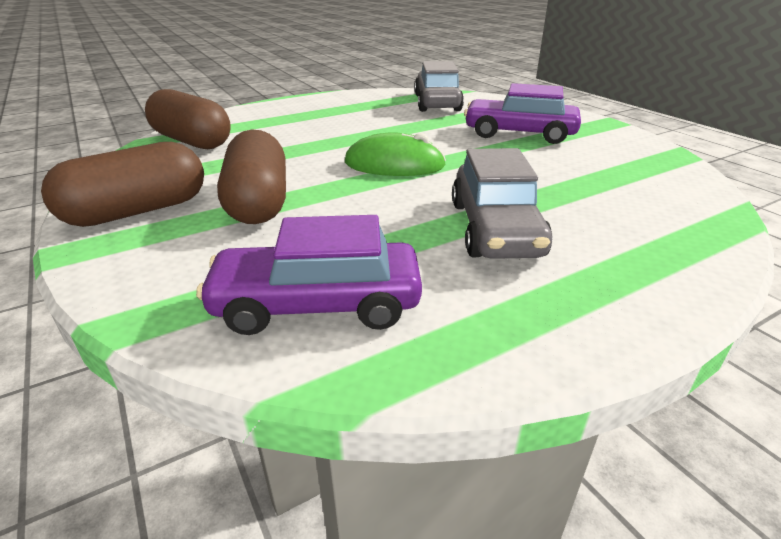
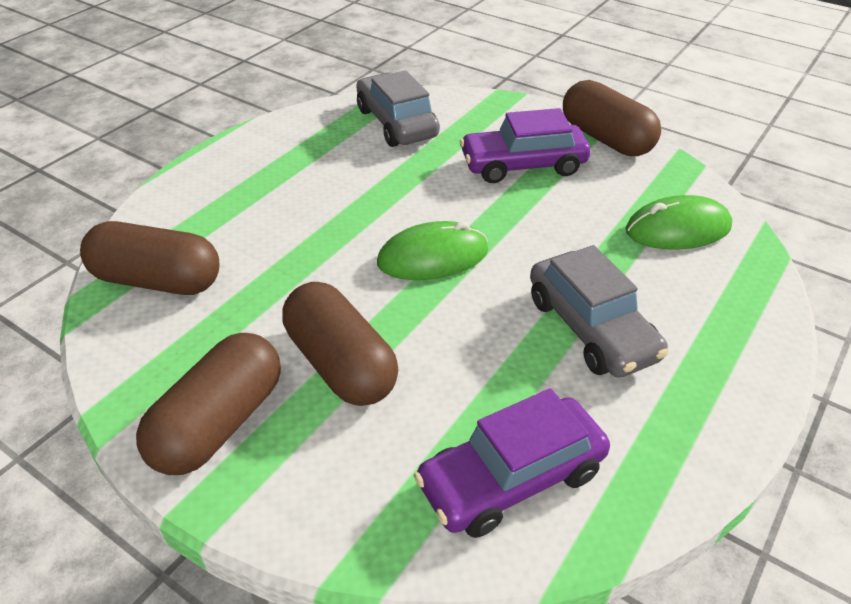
camera: 25 degrees left, 10 degrees up
(609, 131) = (606, 139): none -> brown capsule
(641, 188) = (677, 229): none -> green mouse

